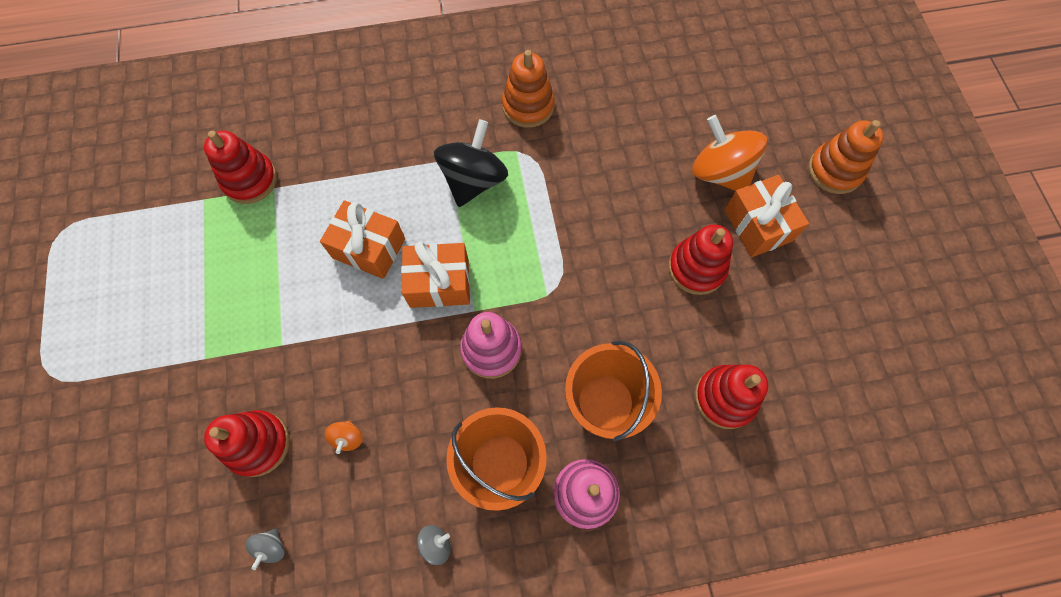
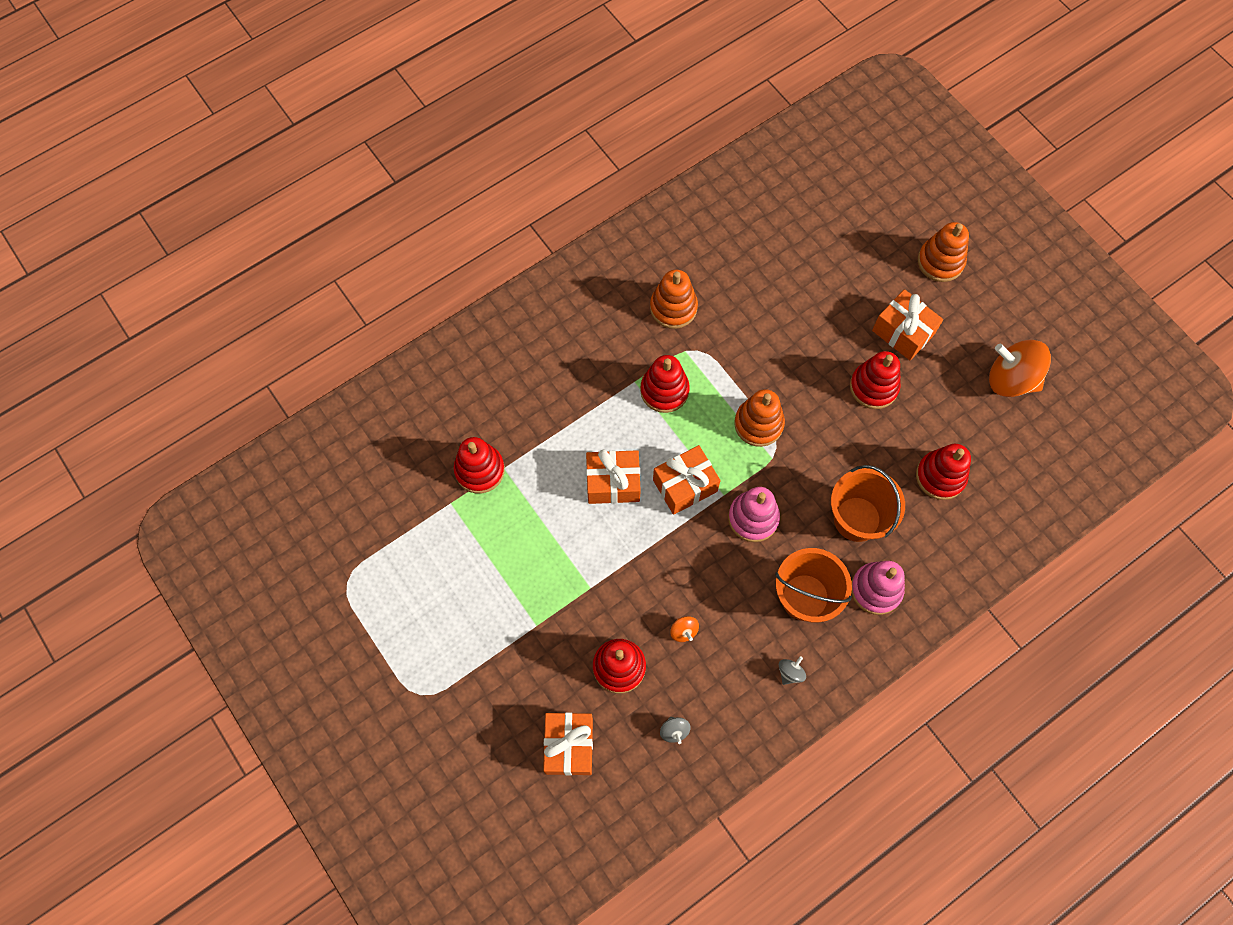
camera: 25 degrees left, 0 degrees up
(154, 506) = (569, 746): none -> orange gift
(473, 180) = (664, 390): black spinning top -> red stacking toy
(551, 254) = (758, 424): none -> orange stacking toy
(720, 172) = (854, 300): orange spinning top -> orange spinning top (1011, 379)

